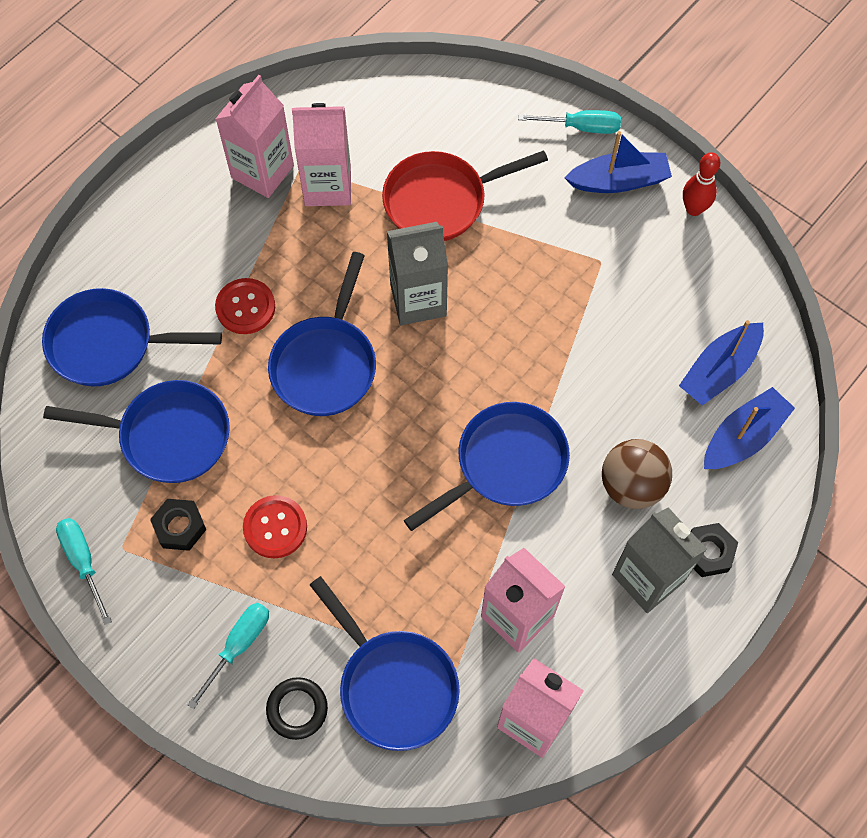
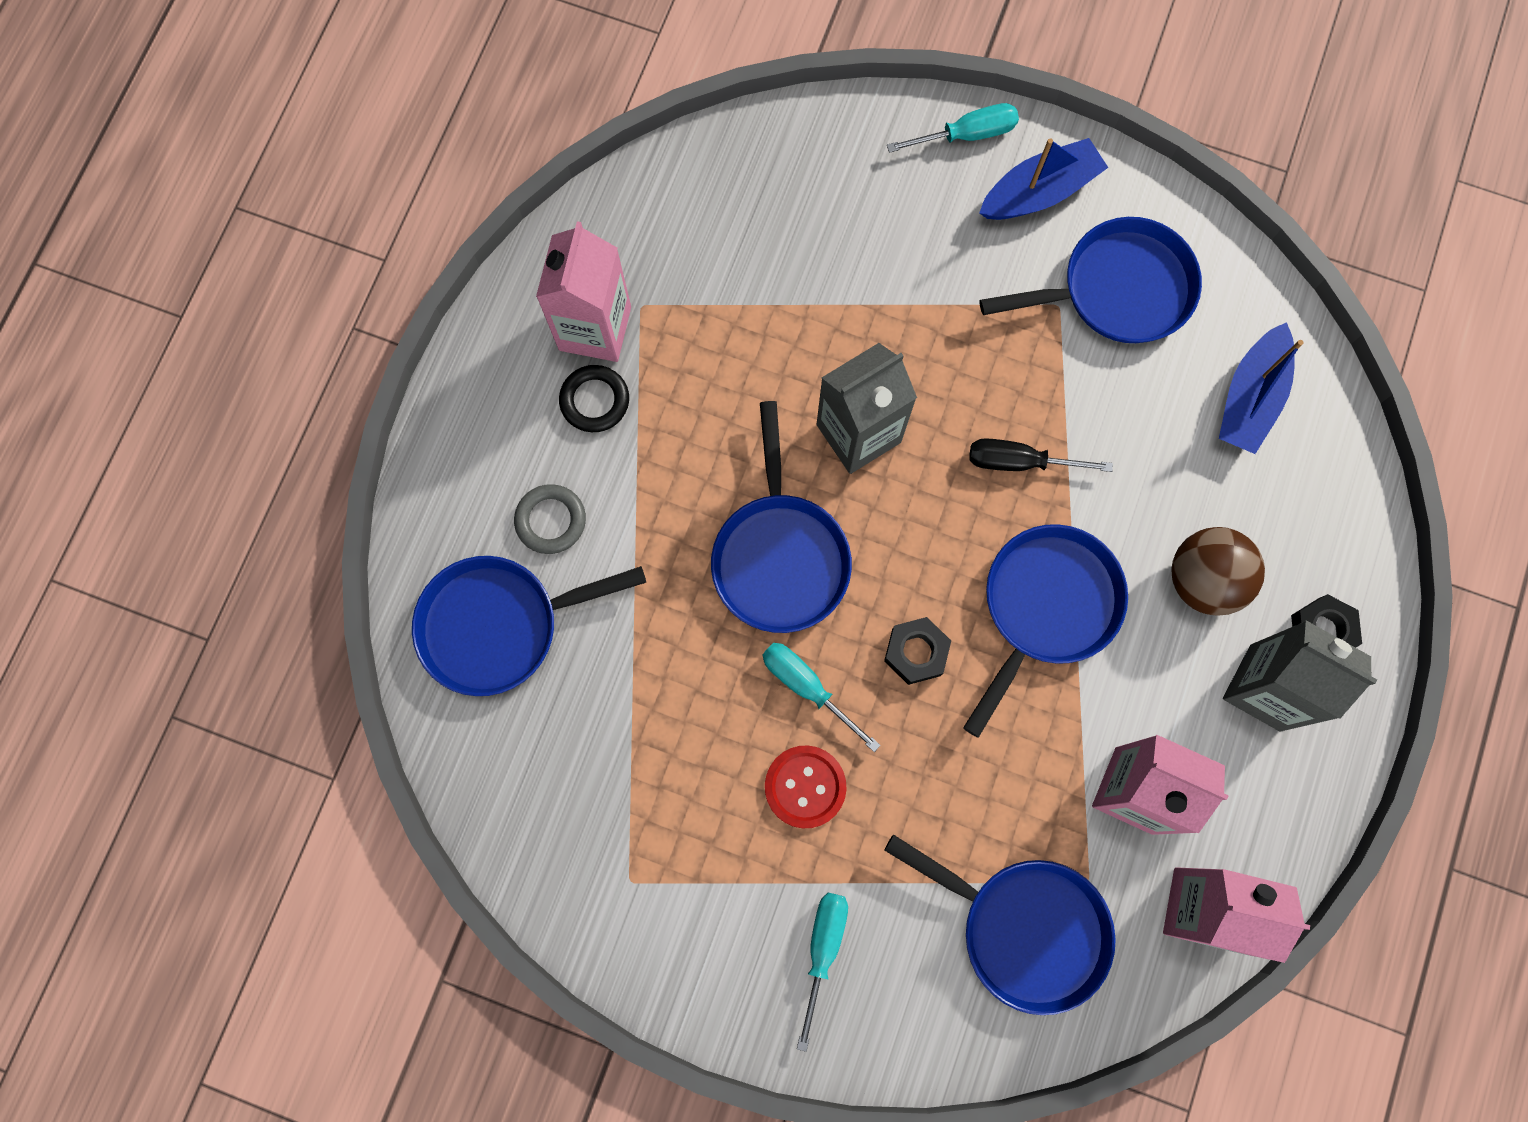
camera: 20 degrees left, 10 degrees up
(83, 562) = (590, 916): turquoise screwdriver -> turquoise screwdriver (807, 687)
(168, 436) = (625, 718): blue pan -> blue pan (1117, 290)
(175, 287) = (551, 520): none -> grey ring
(180, 527) = (689, 829): black nut -> black nut (916, 652)
(245, 307) = (650, 517): red button -> none
(297, 709) = (924, 1000): black ring -> black ring (595, 401)
(327, 186) = (685, 320): pink carton -> none
(441, 200) = (834, 291): red pan -> none
(528, 358) = (1020, 462): none -> black screwdriver
(694, 209) = (1143, 198): red bowling pin -> none
(743, 437) = (1308, 472): blue boat -> none

